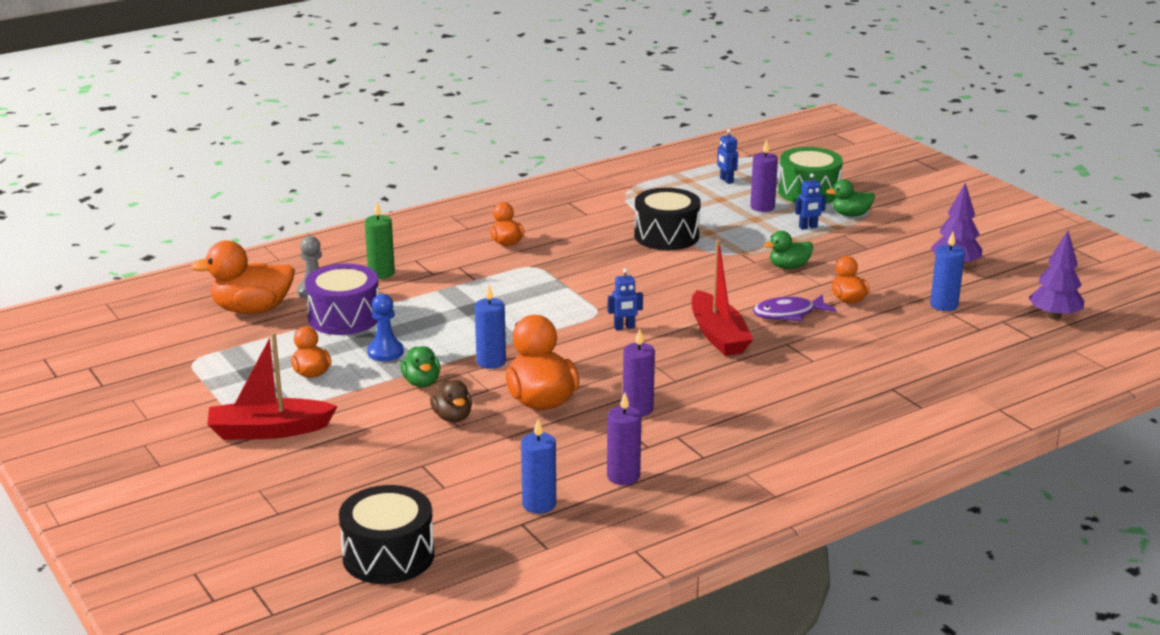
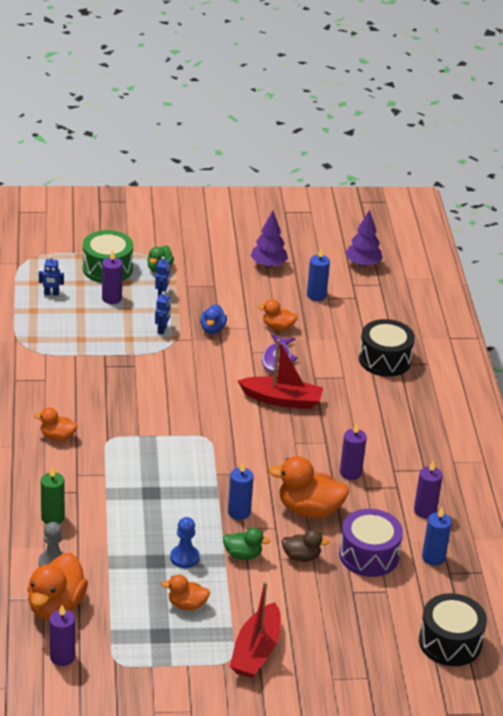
camera: 65 degrees left, 10 degrees up
(180, 332) = (62, 657): none -> purple candle
(344, 317) = (111, 561): purple drum -> purple drum (369, 555)
(624, 327) = (239, 434): blue robot -> blue robot (162, 330)
(666, 236) = (117, 359): black drum -> black drum (384, 360)
(789, 267) = (212, 329): green duck -> blue duck

